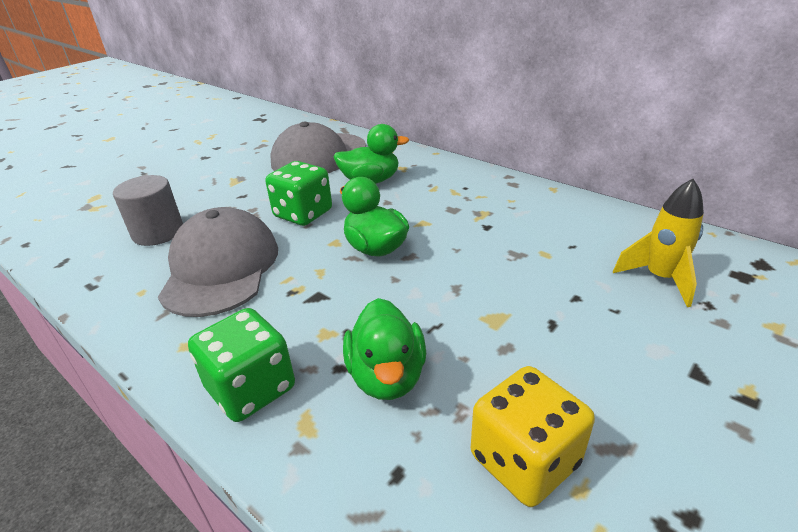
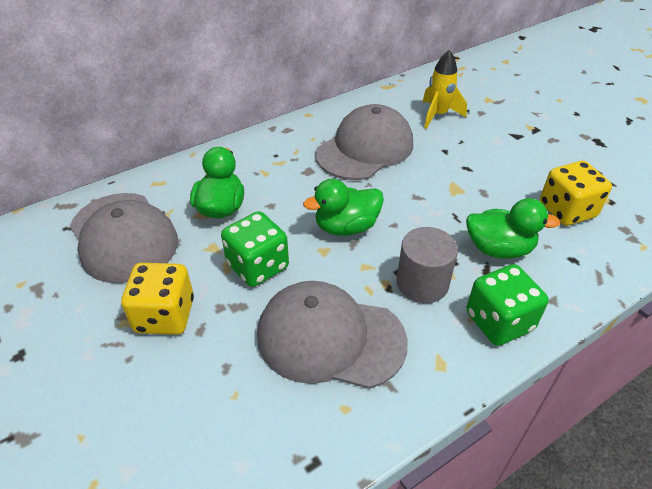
camera: 75 degrees left, 10 degrees up
(158, 232) = (223, 401): grey cylinder -> grey cylinder (422, 283)
(241, 190) = (165, 315): none -> yellow dice
(522, 235) = (365, 148): none -> grey cap

